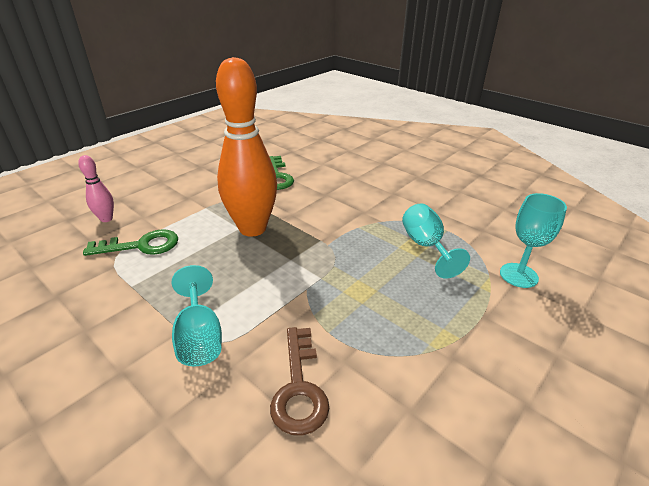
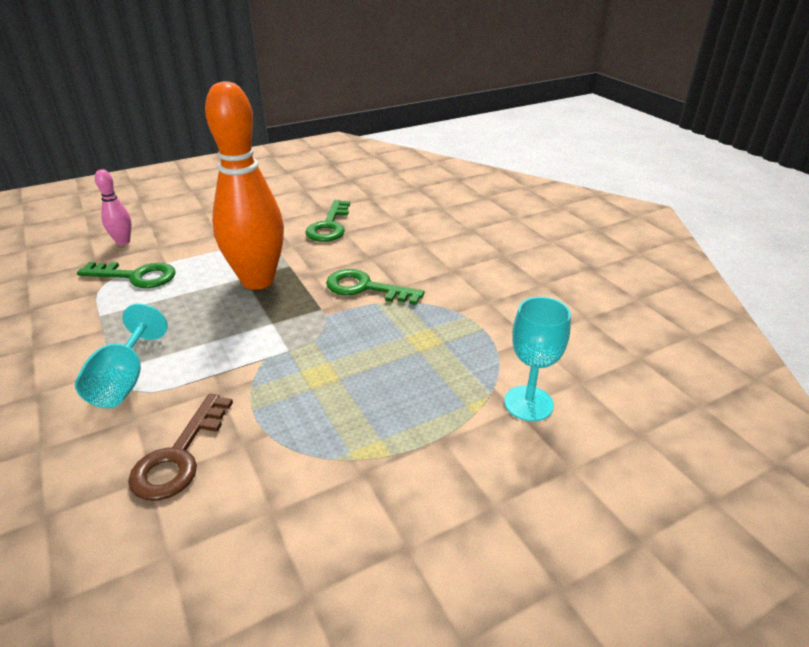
camera: 20 degrees right, 0 degrees up
(341, 218) = (365, 288): none -> green key
(426, 246) = (439, 342): turquoise goblet -> none

